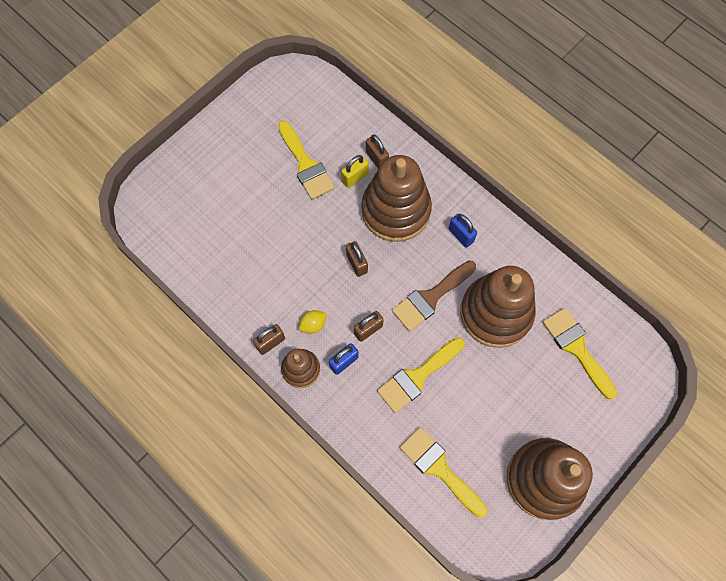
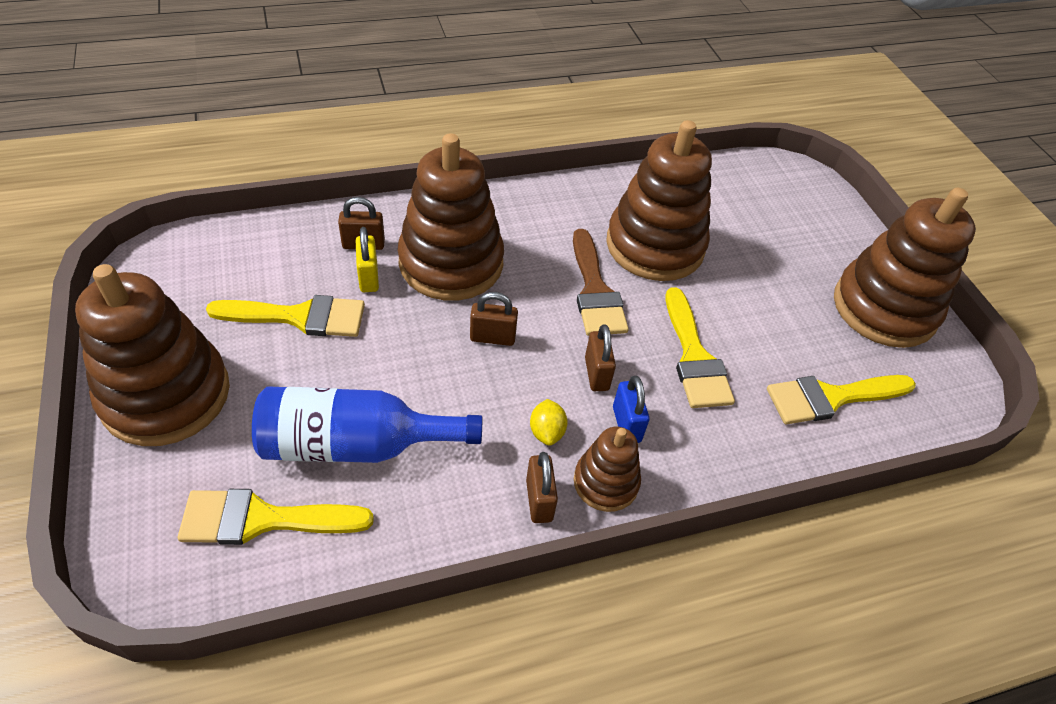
camera: 65 degrees left, 20 degrees down
(224, 145) = (166, 395): none -> brown stacking toy
(249, 242) = (356, 444): none -> blue bottle
(461, 235) = (534, 225): blue padlock -> none
(576, 348) = (738, 207): yellow brush -> yellow brush (263, 519)

